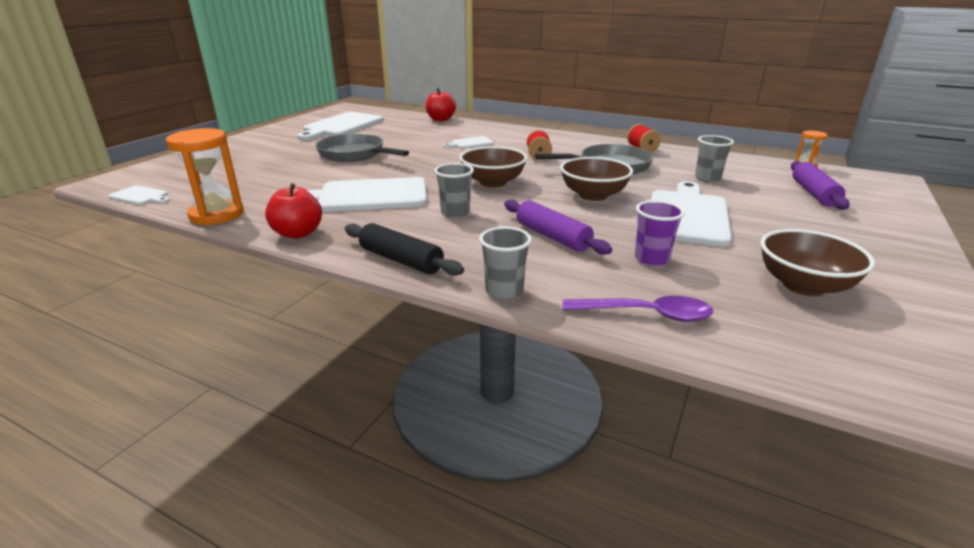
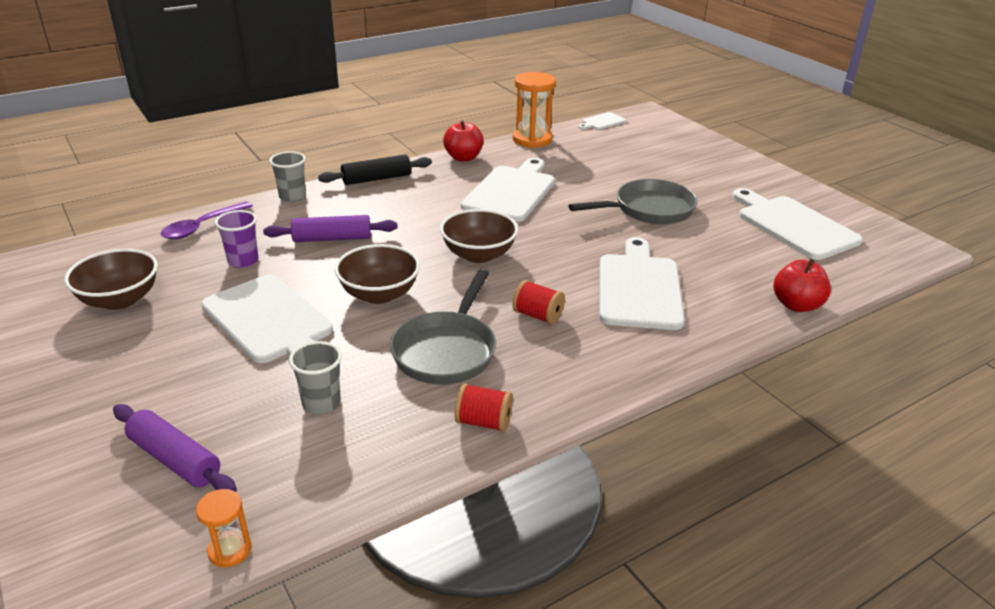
camera: 120 degrees right, 5 degrees up
(455, 213) = (428, 216): grey cup -> none
(470, 143) = (639, 288): white cutting board -> white cutting board, size x2.14

